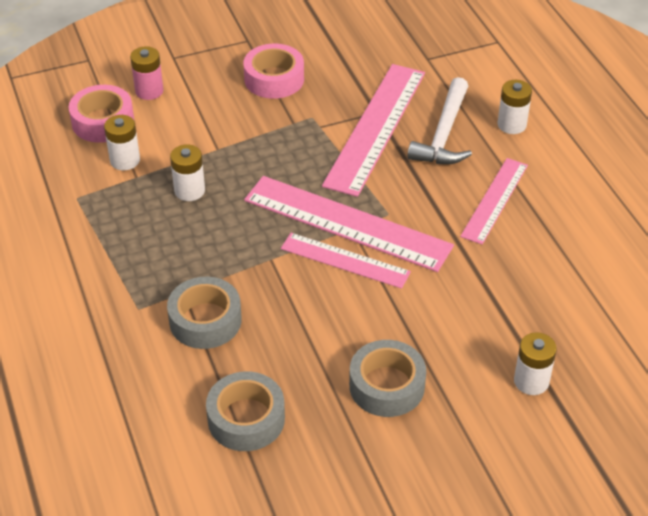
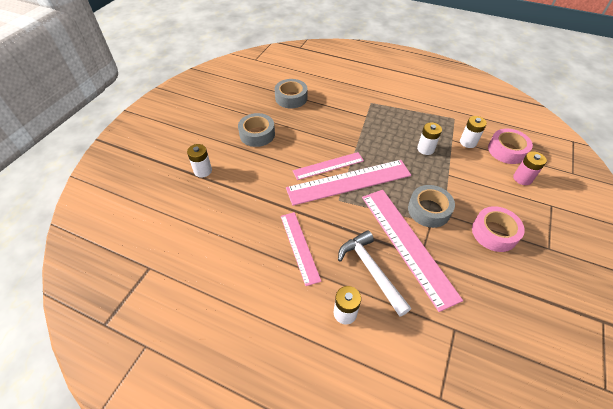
camera: 135 degrees right, 5 degrees up
(205, 320) = (345, 113): grey tape -> grey tape (429, 210)

